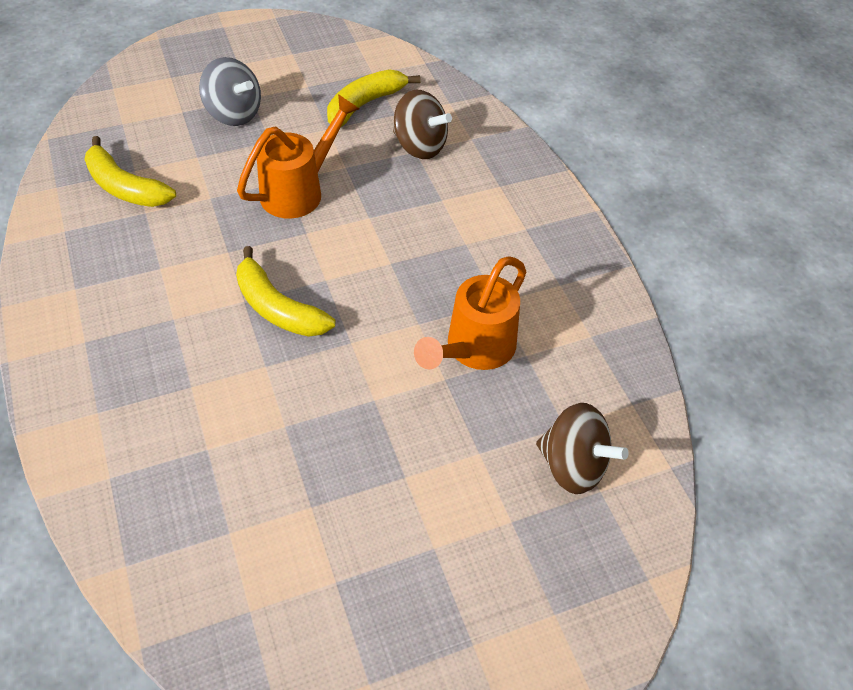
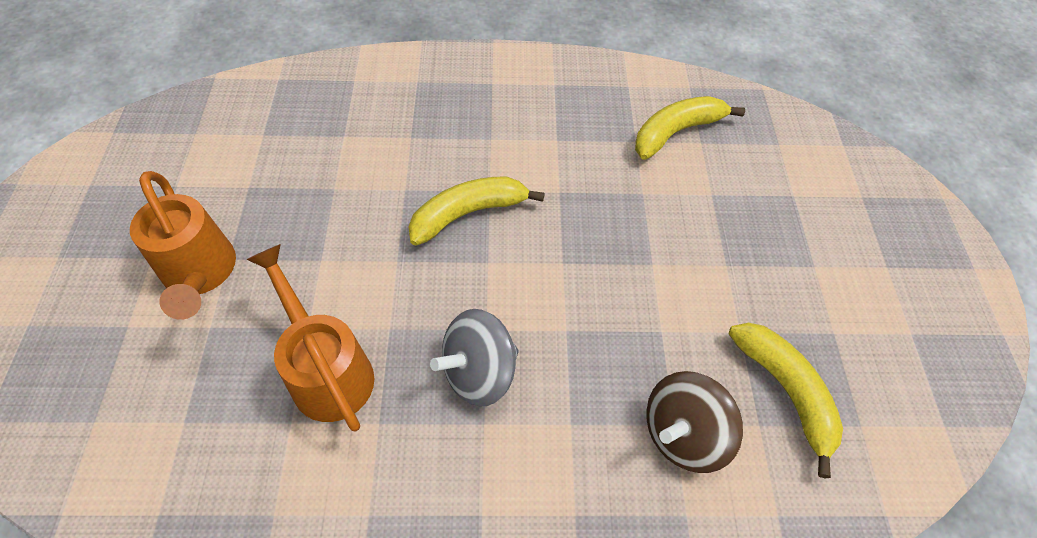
camera: 110 degrees right, 5 degrees up
(234, 114) = (783, 241): grey spinning top -> grey spinning top (479, 372)
(299, 191) = (631, 272): orange watering can -> orange watering can (200, 274)
(573, 466) = (136, 407): brown spinning top -> none

